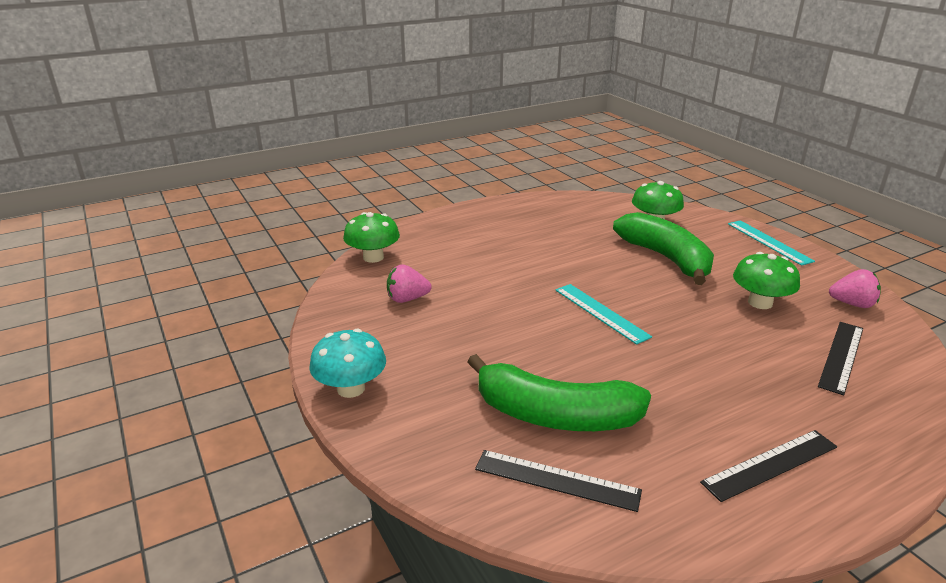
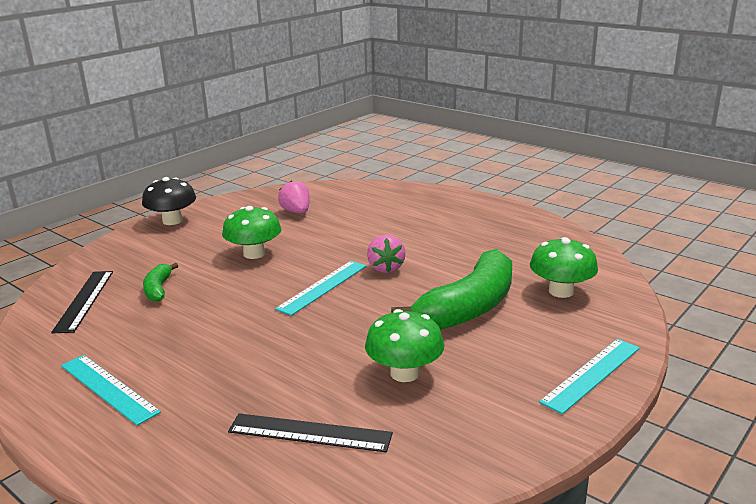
camera: 70 degrees right, 5 degrees down
(351, 388) = (172, 221): turquoise mushroom -> black mushroom
(373, 257) = (354, 188): green mushroom -> green mushroom (254, 254)
(555, 415) = (158, 289): green banana -> green banana, size x0.46
(770, 464) = (108, 388): black ruler -> turquoise ruler
(852, 304) = (452, 446): pink strawberry -> pink strawberry (385, 268)

